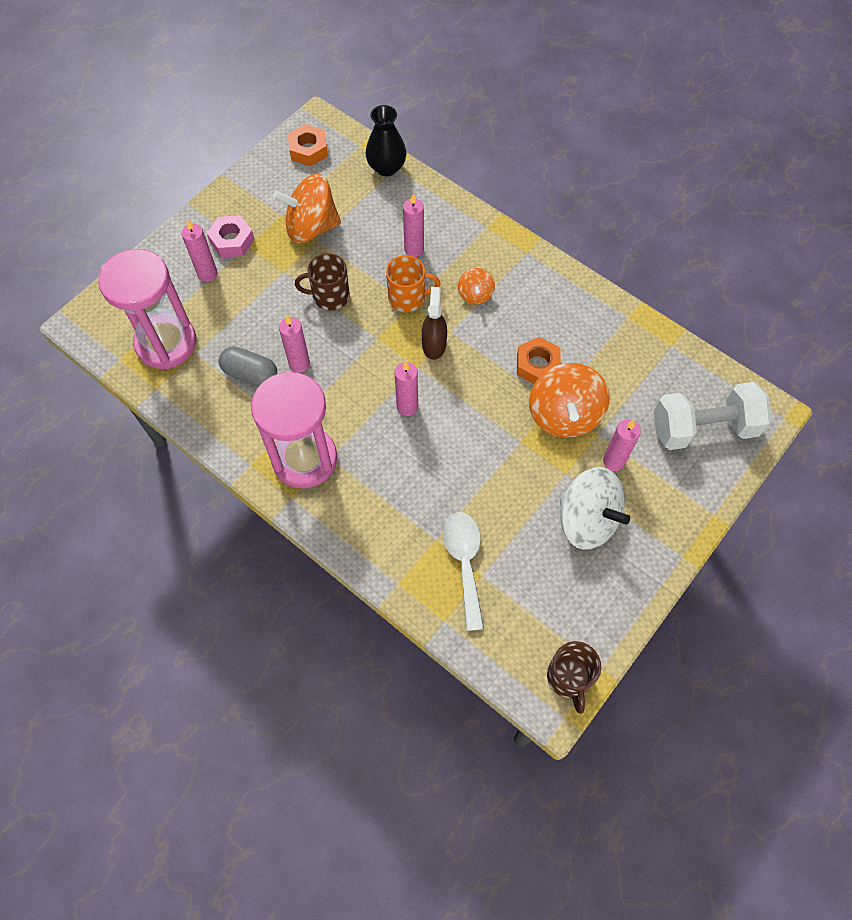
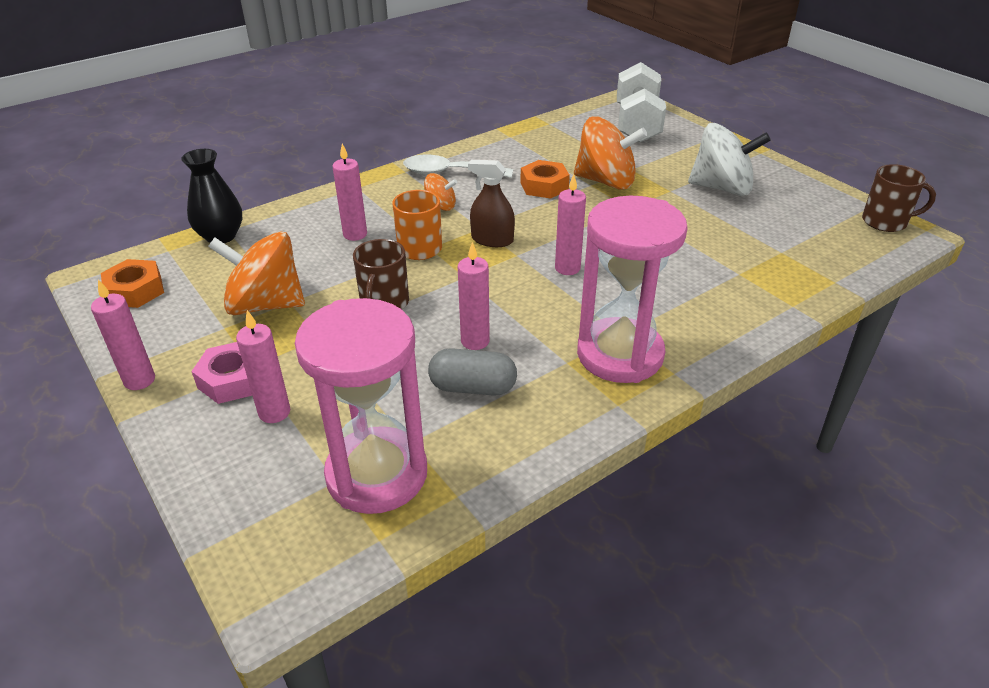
camera: 75 degrees left, 25 degrees down
(250, 374) = (473, 387): grey capsule -> grey capsule turned 60 degrees clockwise
(311, 227) = (265, 304): orange spinning top -> orange spinning top turned 90 degrees clockwise
(464, 563) = (767, 259): white spoon -> white spoon (449, 173)
(587, 520) = (722, 188): white spinning top -> white spinning top turned 45 degrees clockwise
(613, 461) = (662, 166): pink candle -> pink candle (139, 380)

